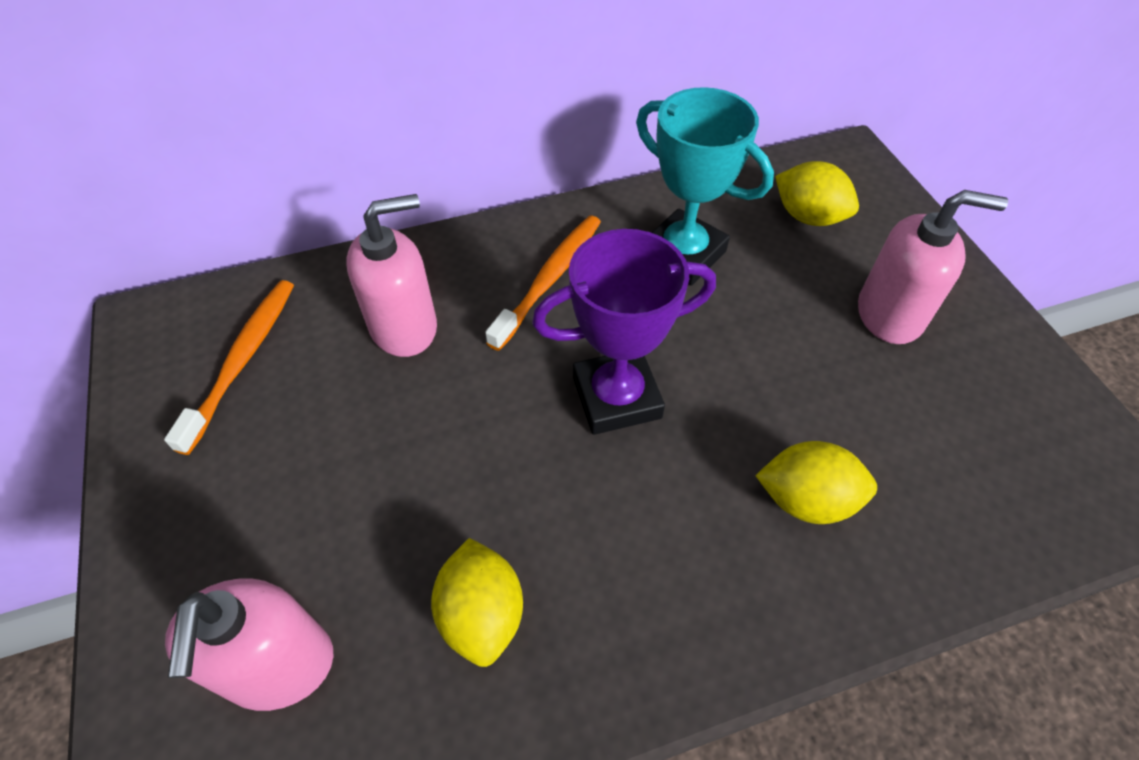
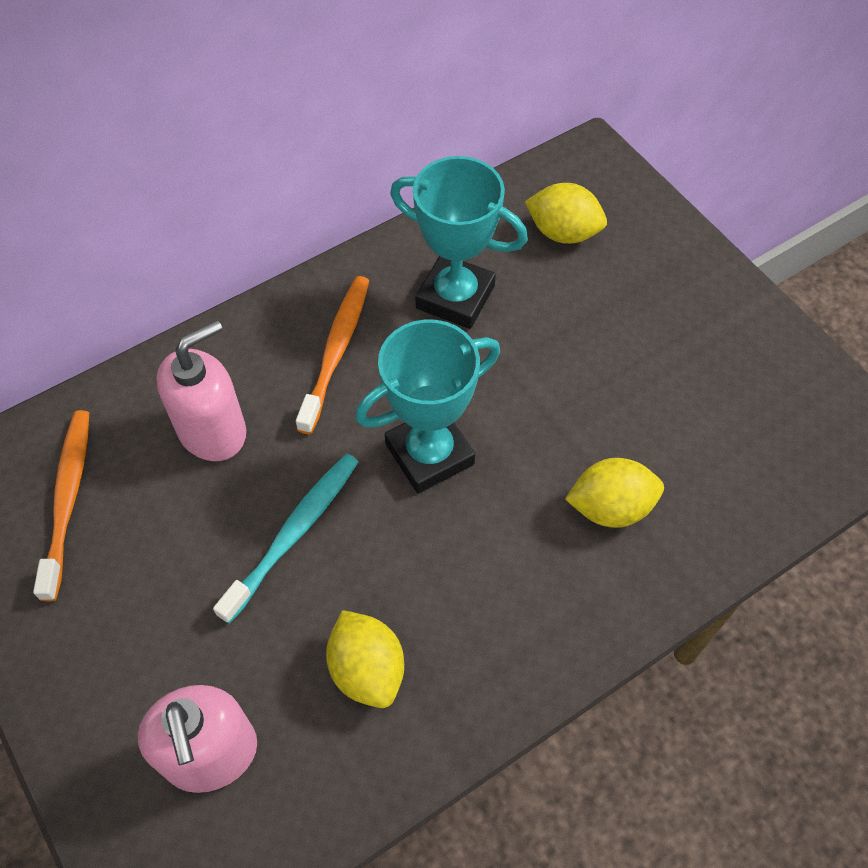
camera: 15 degrees left, 5 degrees up
(449, 446) = (293, 534): none -> turquoise toothbrush
(616, 397) = (429, 454): purple trophy -> turquoise trophy
(890, 315) = (652, 319): pink soap dispenser -> none

